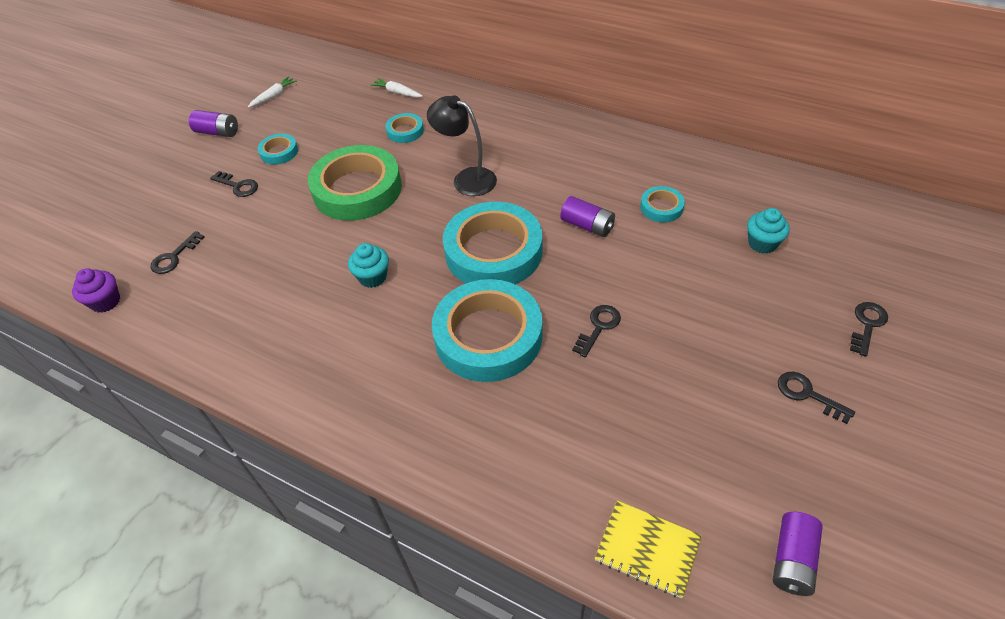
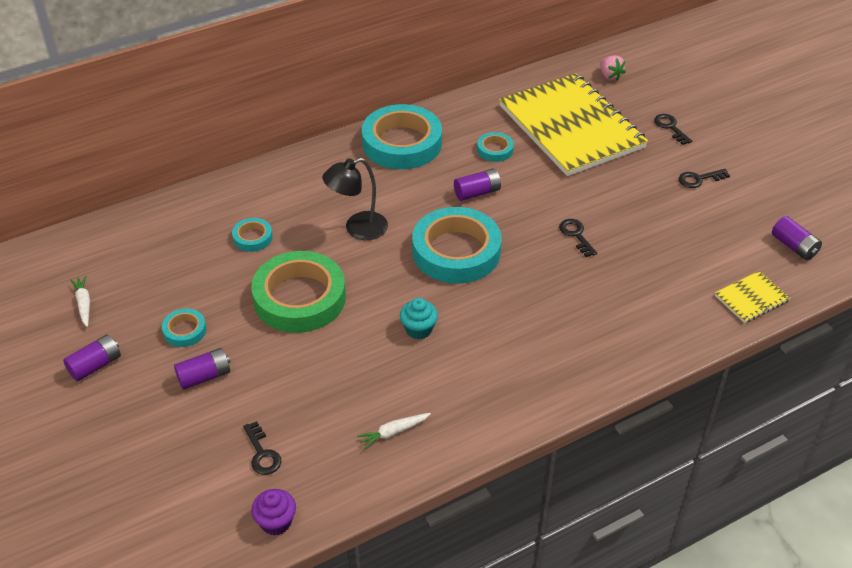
camera: 60 degrees left, 5 degrees down
(238, 186) = (204, 376): black key -> purple battery
(397, 92) = (188, 219): white carrot -> white carrot (393, 432)
(488, 336) = (537, 292): turquoise tape -> turquoise tape (402, 143)
(762, 243) = (571, 127): turquoise cupcake -> yellow notebook
(886, 233) = (610, 76): none -> pink strawberry

